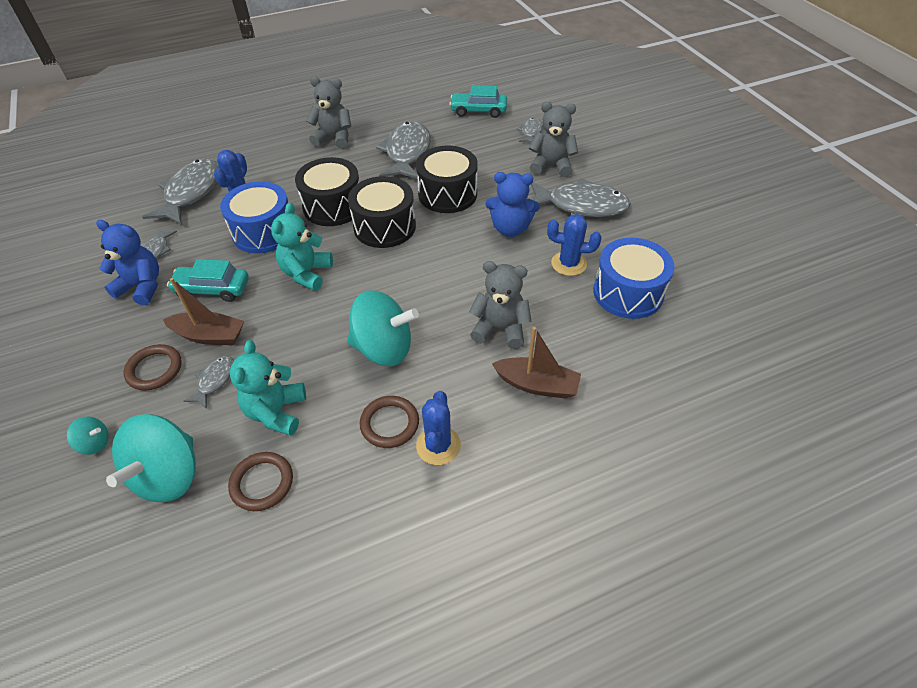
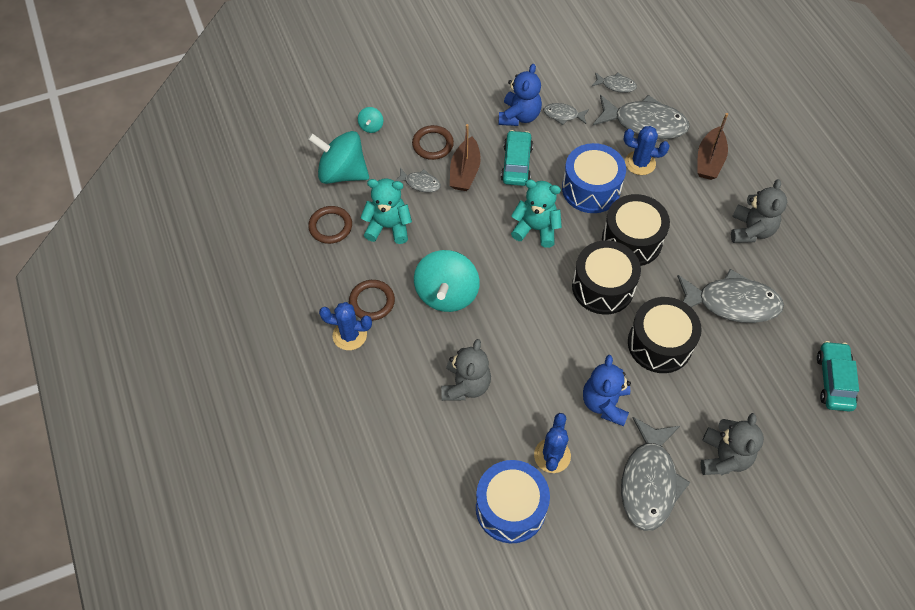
camera: 90 degrees right, 10 degrees up
(531, 132) = (793, 440): grey fish -> grey fish (616, 85)
(537, 385) = (401, 411): brown boat -> brown boat (709, 160)

